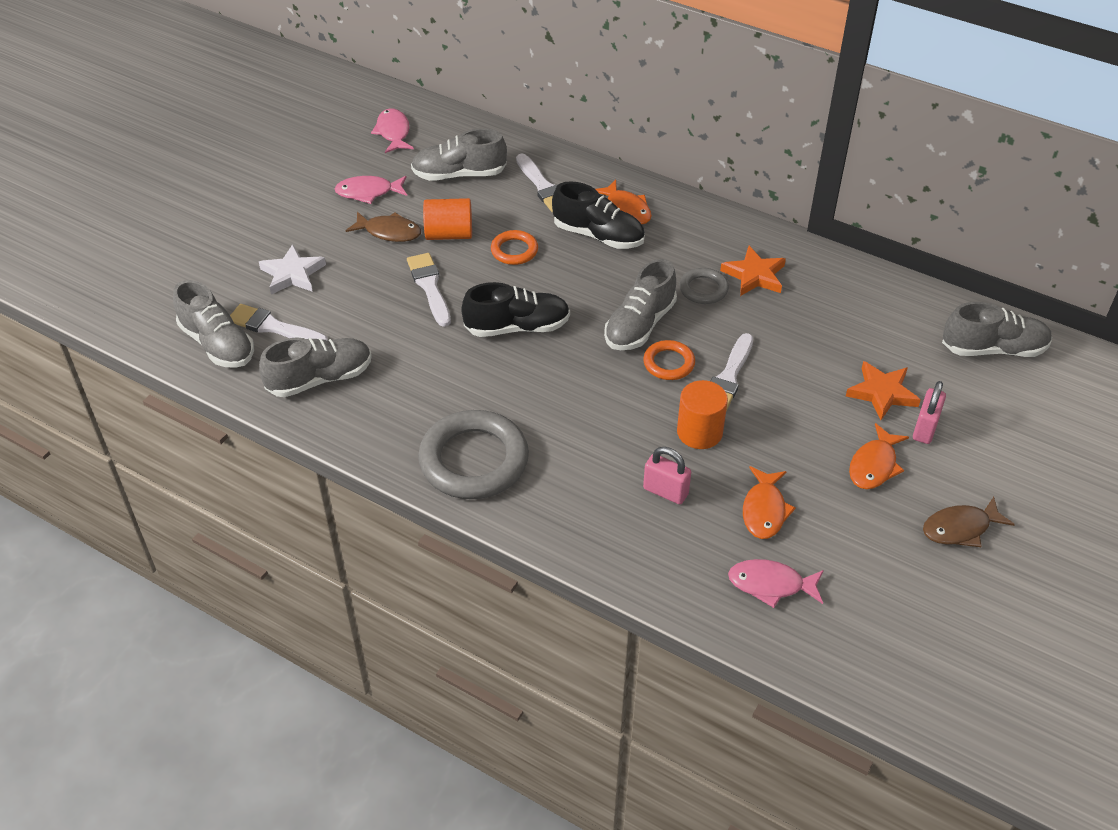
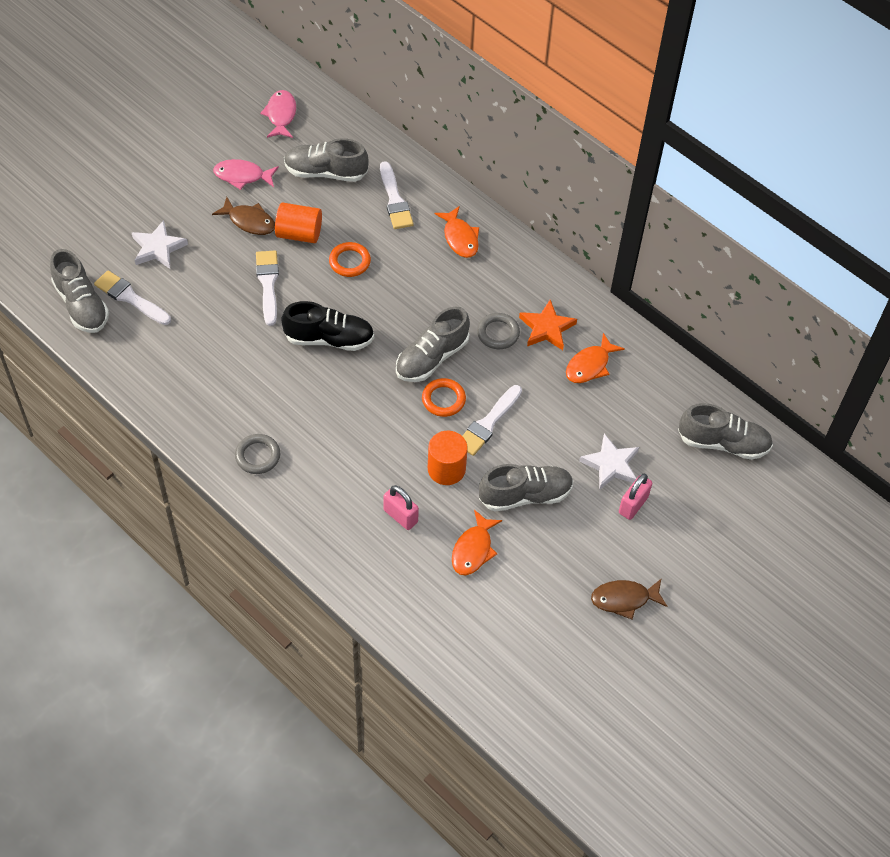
camera: 10 degrees right, 10 degrees up
(320, 379) = (155, 355): grey shoe -> grey shoe (525, 495)
(474, 460) = (257, 456): grey ring -> grey ring, size x0.51
(598, 235) = (426, 260): black shoe -> none
(771, 585) = (455, 613): pink fish -> none
(874, 465) = (577, 529): orange fish -> orange fish (590, 365)
(882, 393) = (611, 464): orange star -> white star

